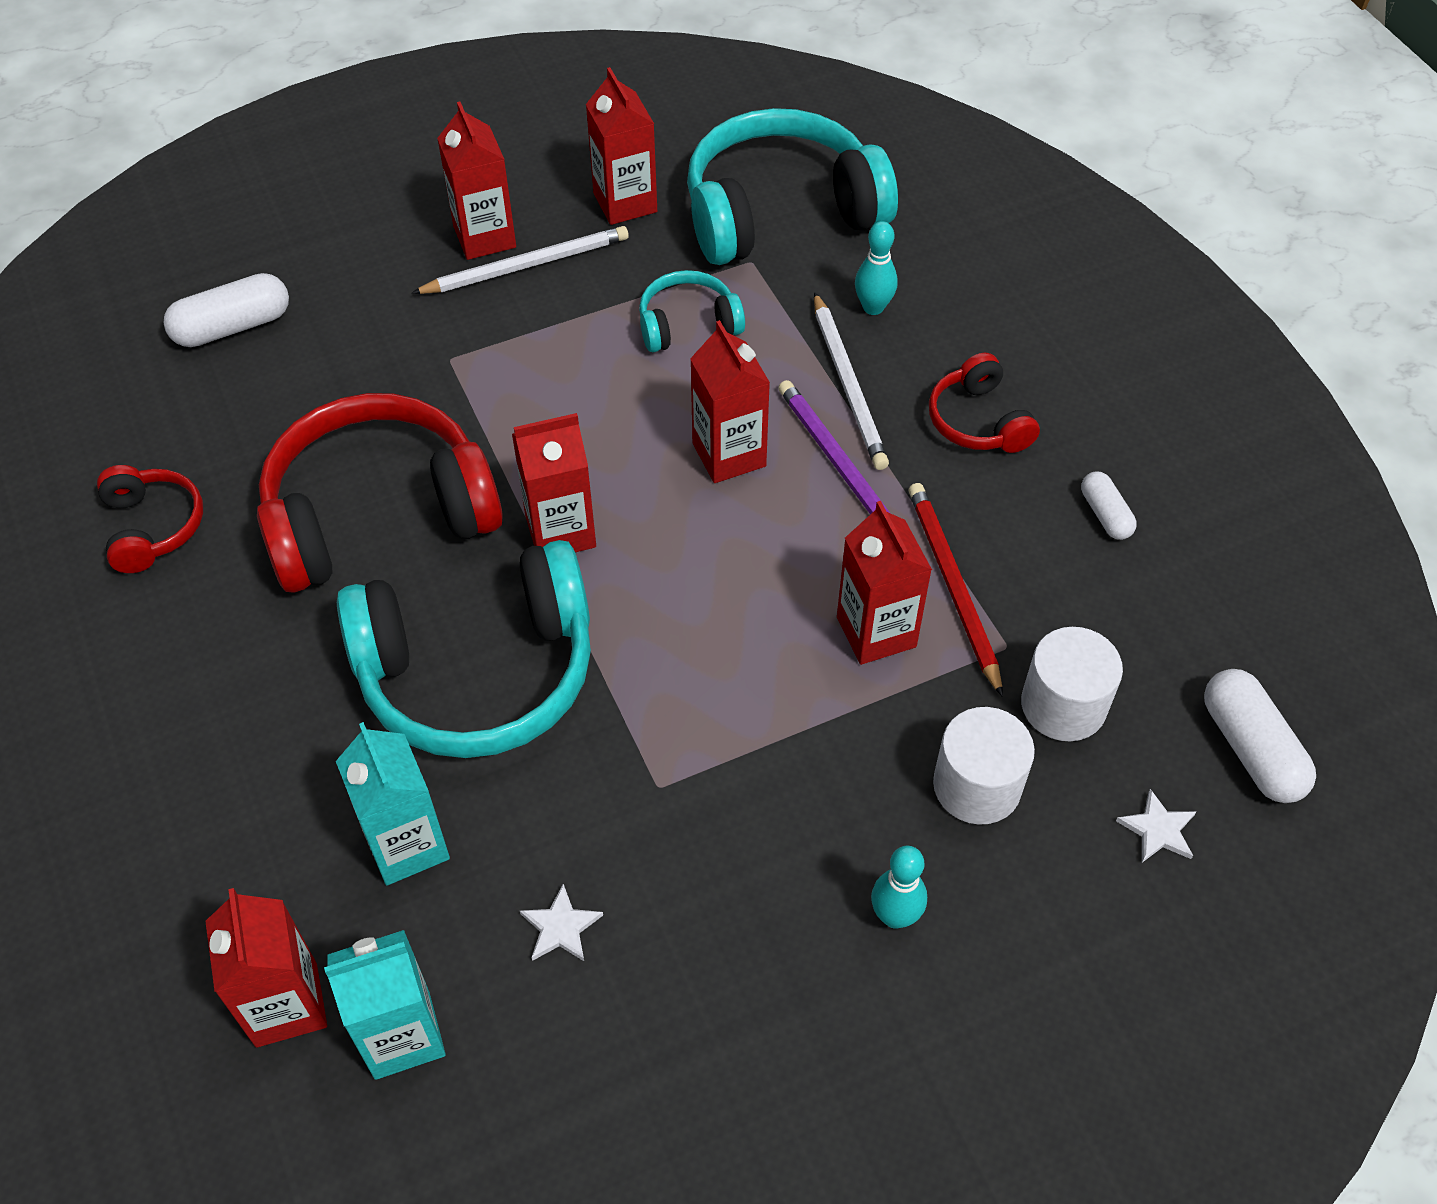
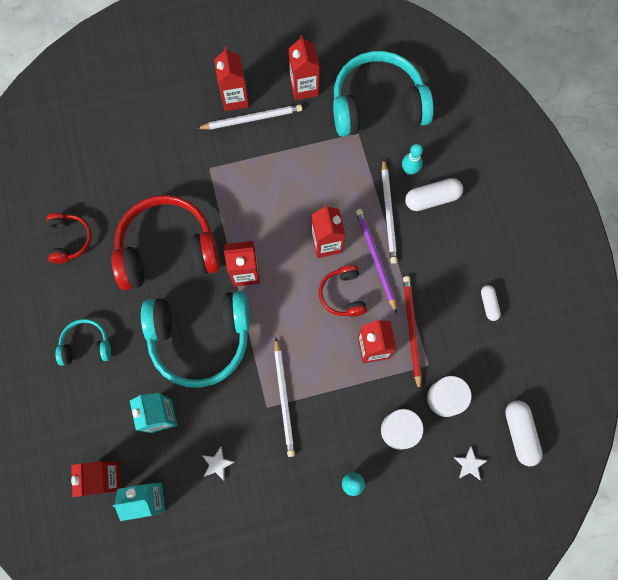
camera: 10 degrees right, 20 degrees up
(233, 327) = (113, 134): white capsule -> white capsule (432, 199)
(688, 324) = (321, 166): turquoise headphones -> turquoise headphones (86, 345)
(695, 763) = (284, 399): none -> white pencil
(978, 421) = (443, 243): red headphones -> red headphones (343, 294)

